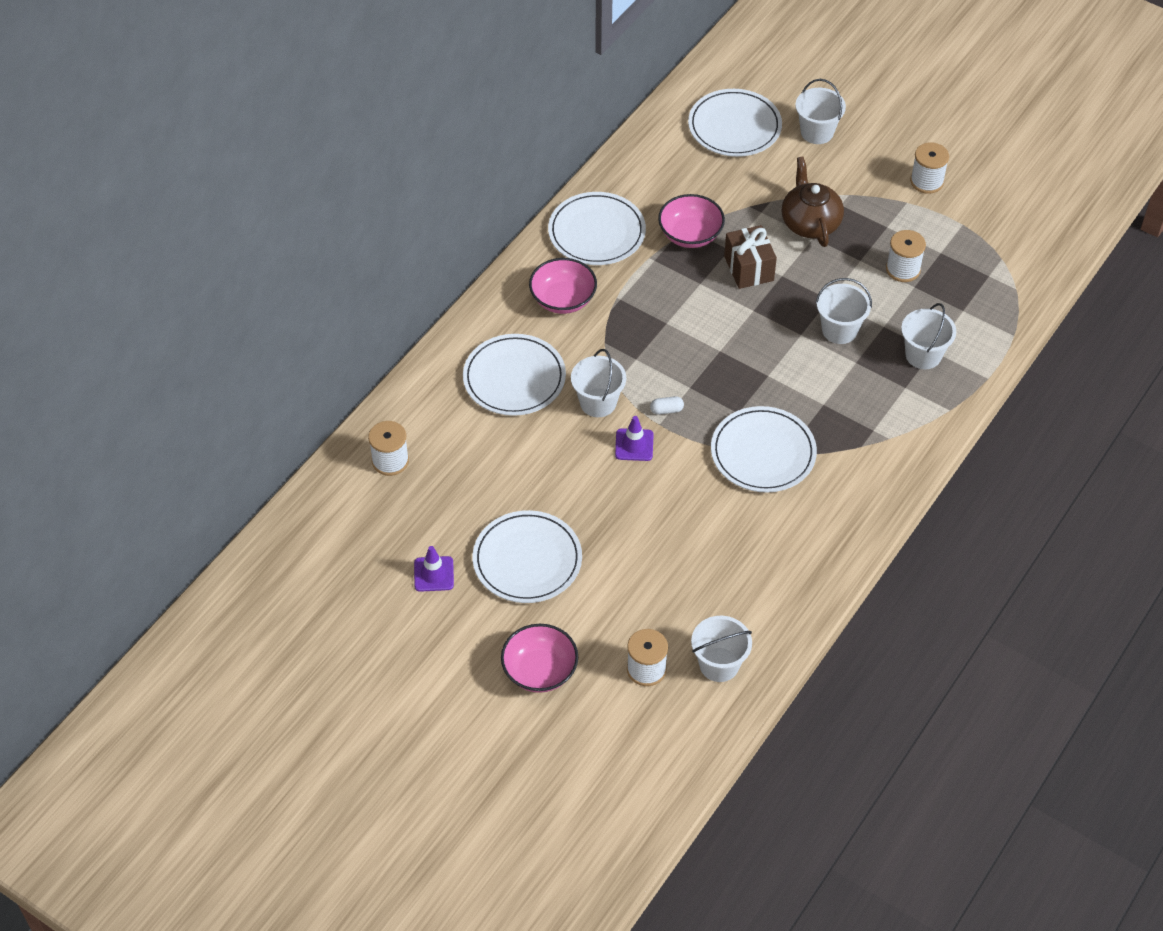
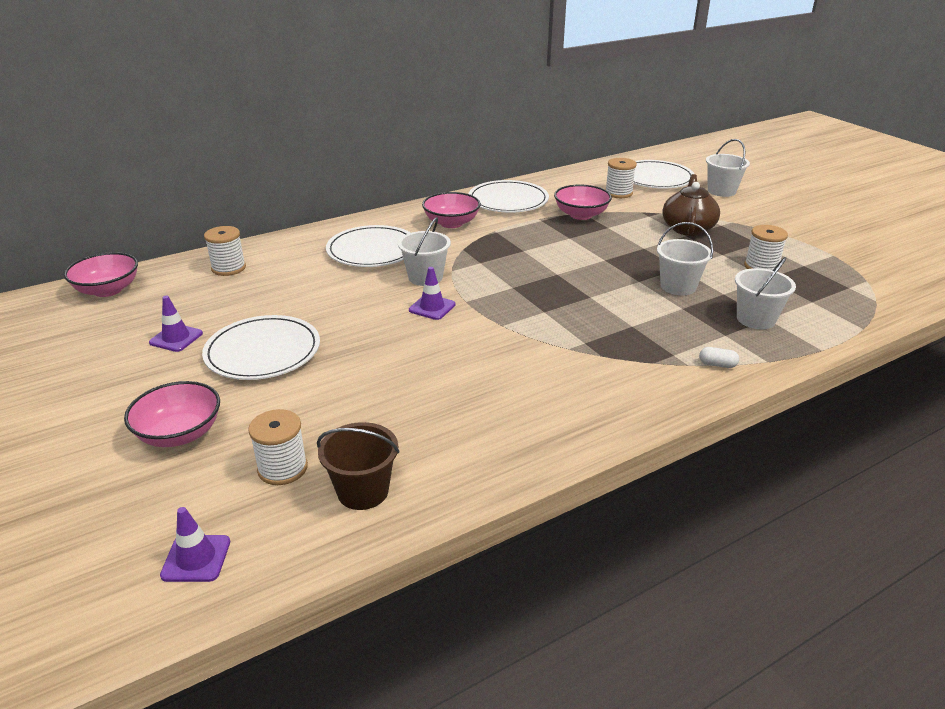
camera: 25 degrees right, 20 degrees down
(300, 538) = (108, 290): none -> pink bowl
(649, 761) = (196, 558): none -> purple traffic cone
(666, 410) = (480, 295): white capsule -> white capsule (717, 364)
(719, 664) = (363, 491): white bucket -> brown bucket
(749, 268) = (617, 239): brown gift -> none
(763, 452) = (548, 341): white plate -> none
(926, 181) = (808, 228): white spool -> white spool (618, 193)

